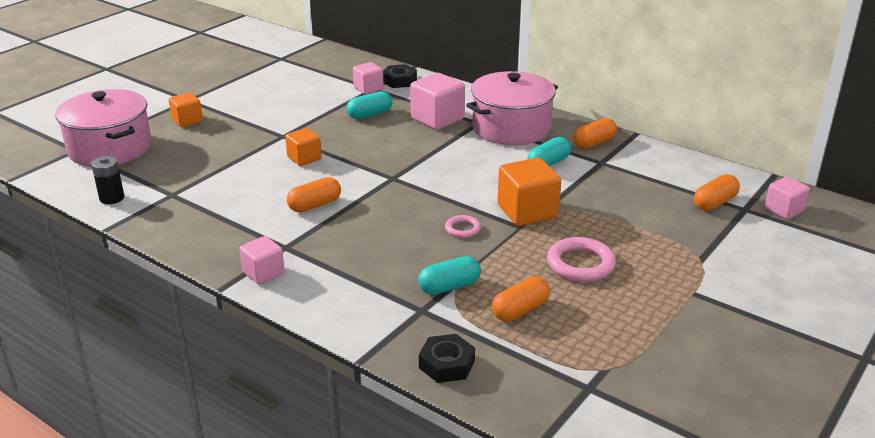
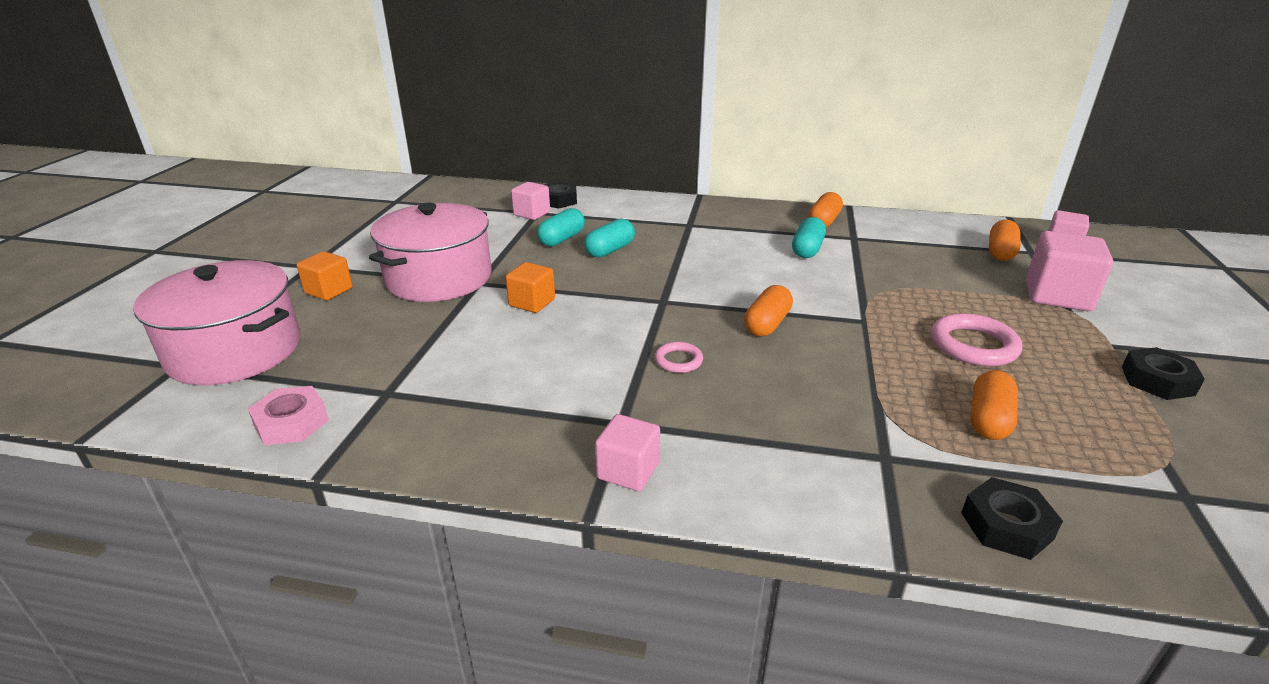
camera: 25 degrees left, 0 degrees up
(112, 198) = (291, 423): black battery -> pink nut
(315, 205) = (603, 356): orange capsule -> orange capsule (767, 324)
(437, 119) = (642, 229): pink cube -> pink cube (1057, 296)
(449, 287) = (878, 415): turquoise capsule -> turquoise capsule (610, 250)
(462, 229) = (807, 339): pink ring -> pink ring (678, 360)
(511, 128) = (728, 223): pink pot -> pink pot (439, 278)
(527, 211) = (849, 303): orange cube -> none
(688, 324) = (1157, 381): none -> black nut

